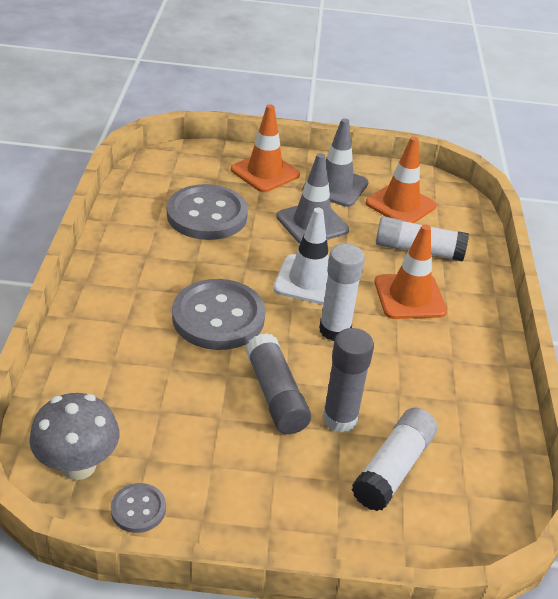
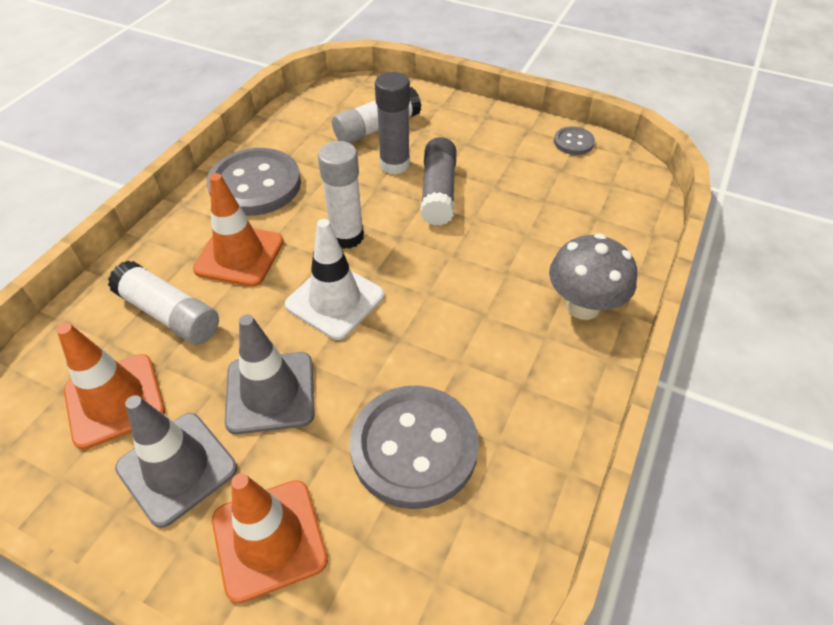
camera: 155 degrees left, 10 degrees up
(78, 465) = (617, 176): grey mushroom -> grey mushroom (583, 306)
(218, 317) = (461, 276): grey button -> grey button (255, 185)

